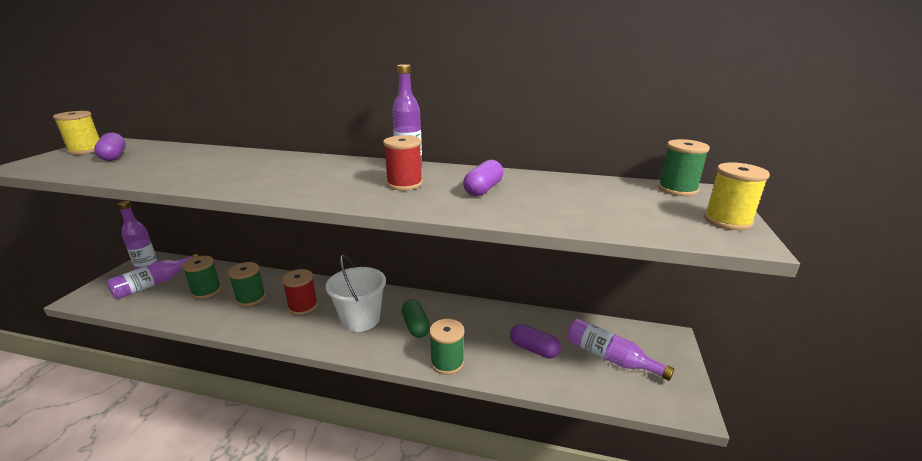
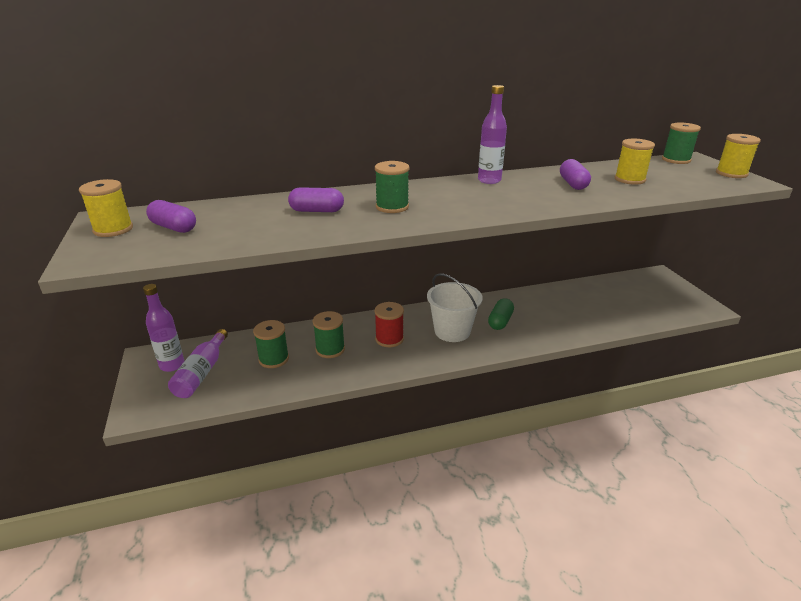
camera: 30 degrees left, 5 degrees up
(404, 184) = (514, 192): red spool -> none
(416, 326) = (500, 321): green capsule -> green capsule turned 75 degrees clockwise
(447, 362) = (554, 336): green spool -> green spool (392, 207)
(534, 349) = (595, 308): purple capsule -> purple capsule (317, 211)
(561, 198) = (629, 179): none -> yellow spool
(609, 357) = (642, 297): purple bottle -> none

